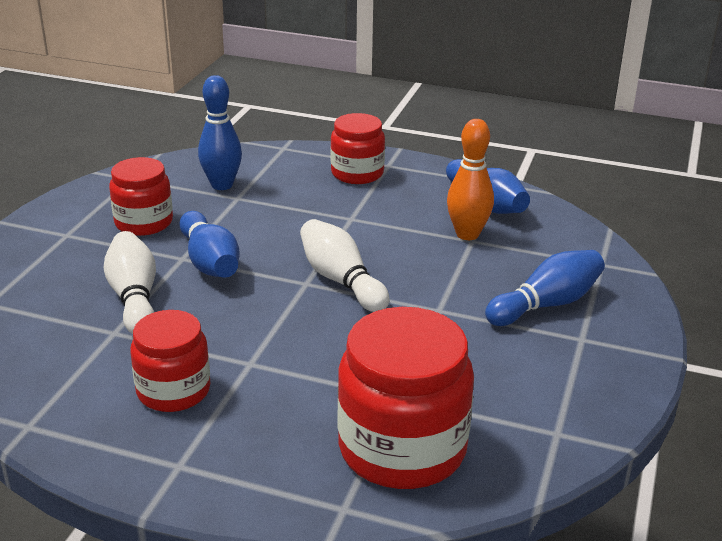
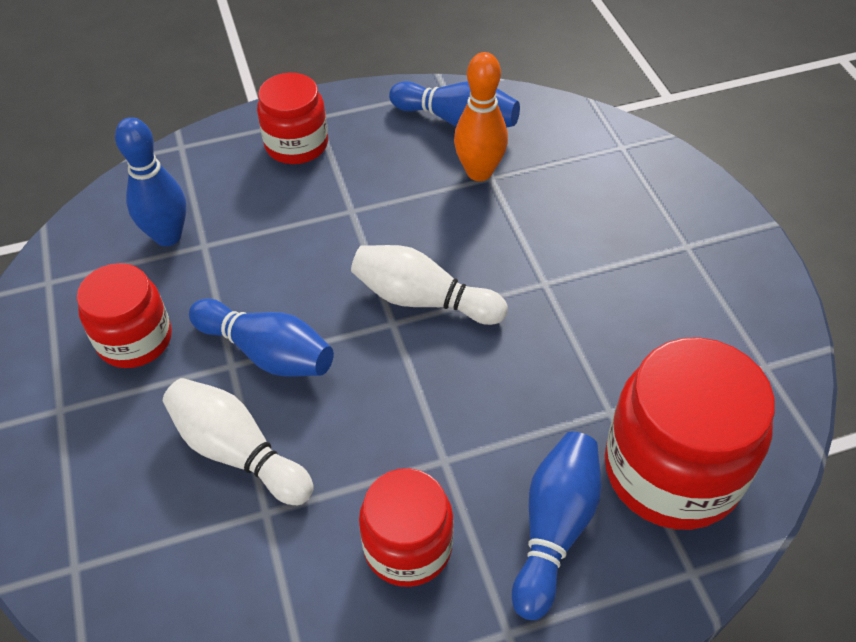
camera: 35 degrees left, 20 degrees up
(546, 304) = (625, 222): blue bowling pin -> blue bowling pin (554, 528)

